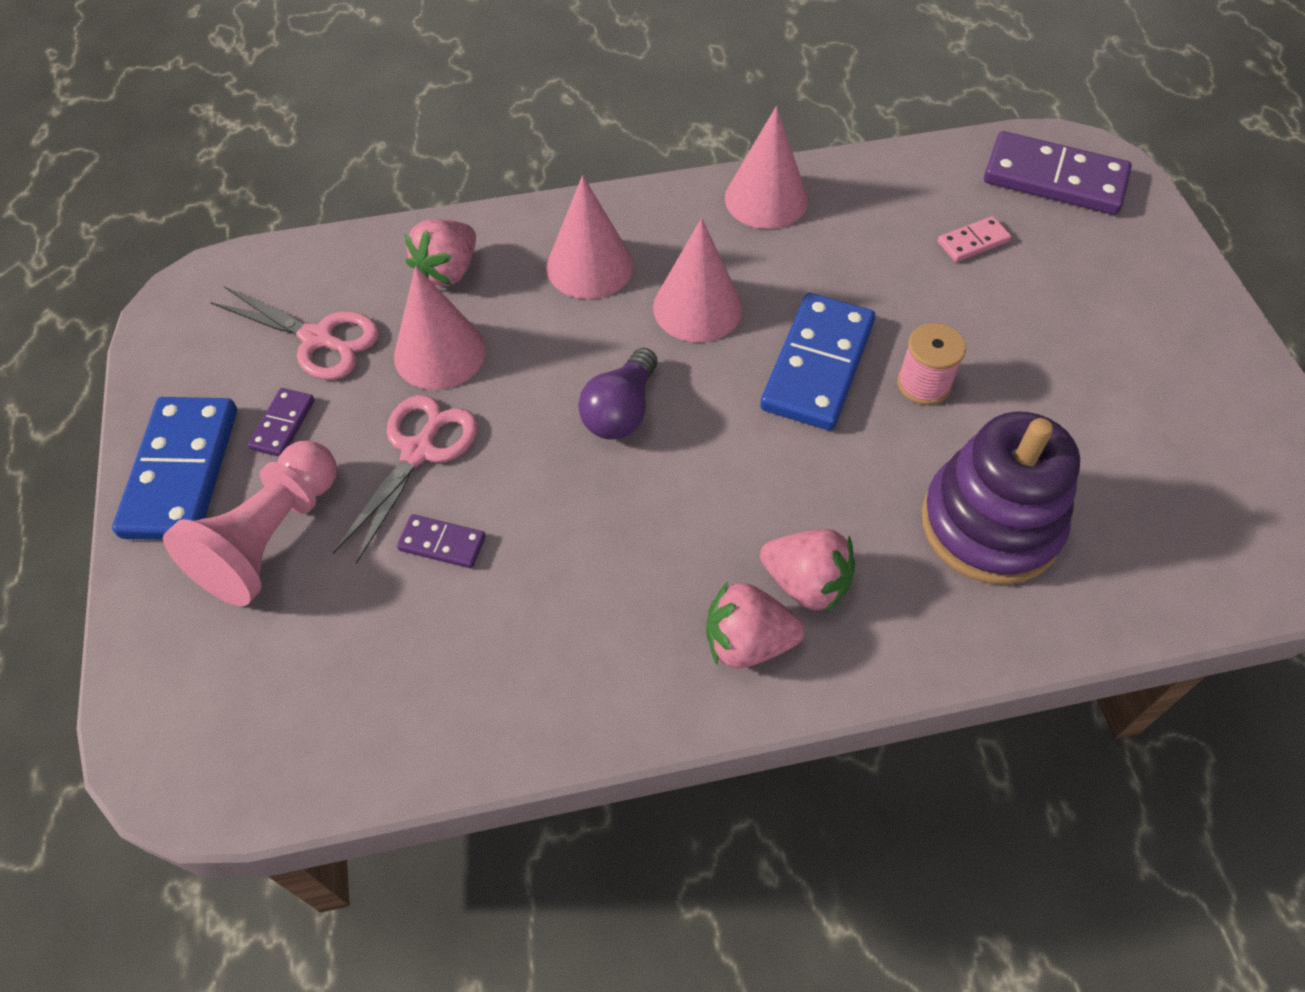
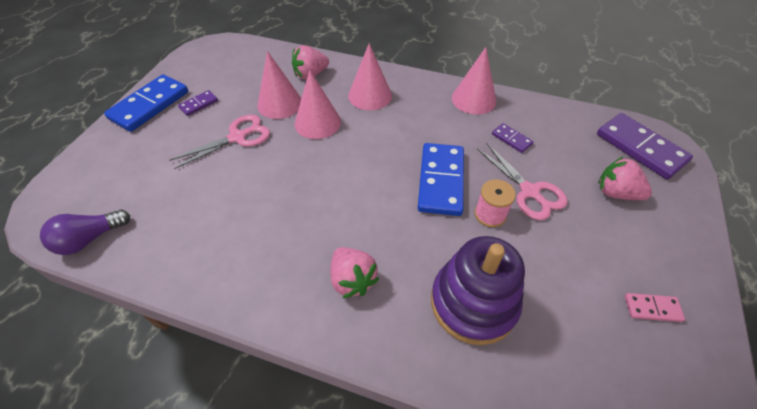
camera: 30 degrees right, 5 degrees down
(271, 538) = (155, 144): pink pawn -> none
(319, 339) = (240, 79): pink scissors -> pink scissors (530, 192)
(442, 543) = (213, 178): purple domino -> purple domino (511, 139)
(621, 411) = (332, 159): purple light bulb -> purple light bulb (90, 239)
(697, 307) = (403, 131): pink cone -> pink cone (317, 122)
(747, 642) = (301, 292): pink strawberry -> pink strawberry (616, 193)
(817, 365) = (441, 181): blue domino -> blue domino turned 45 degrees counterclockwise
(973, 242) = (569, 159): pink domino -> pink domino (652, 308)

